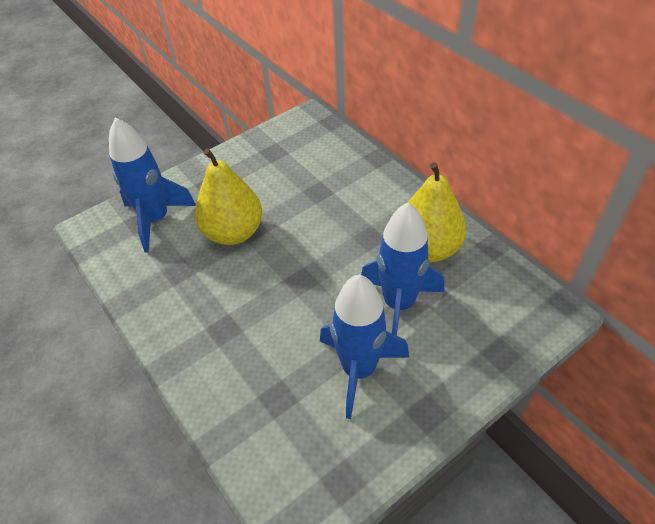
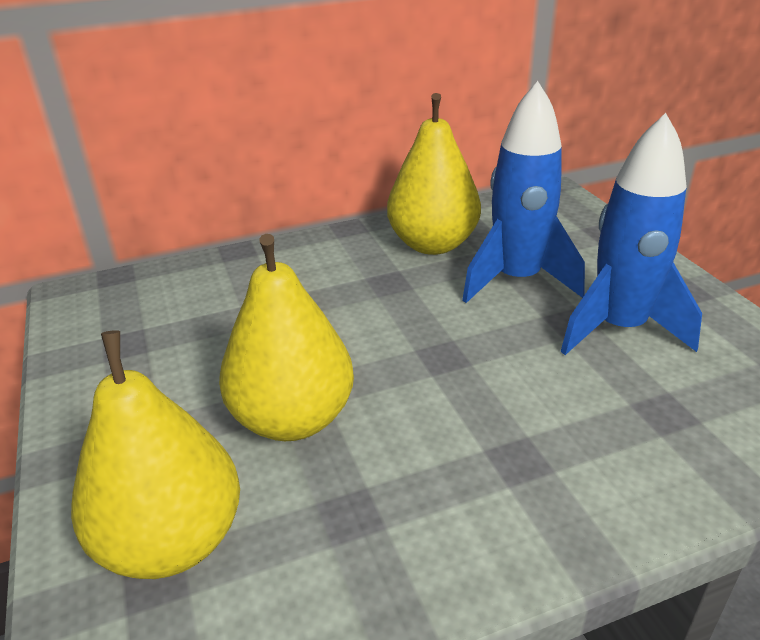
camera: 75 degrees left, 15 degrees down
(156, 220) = (172, 541): blue rocket -> yellow pear

